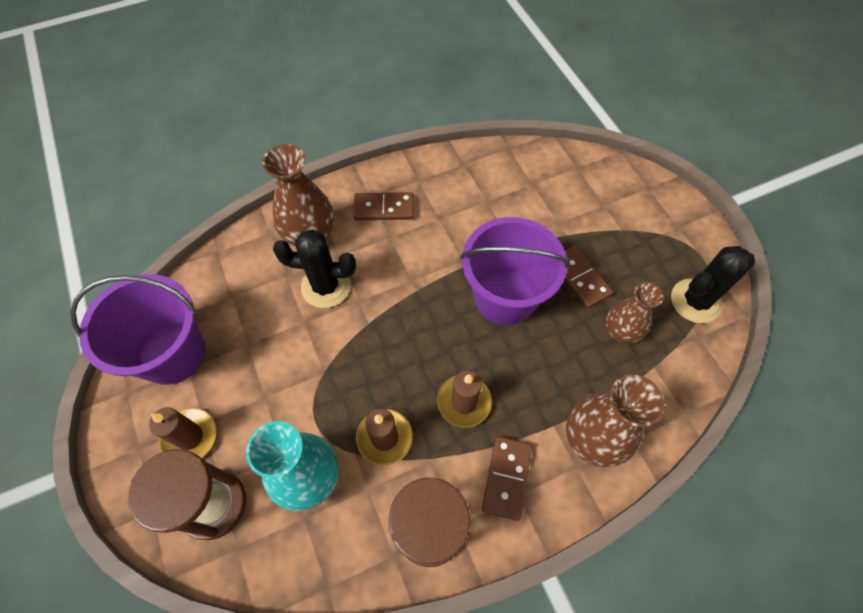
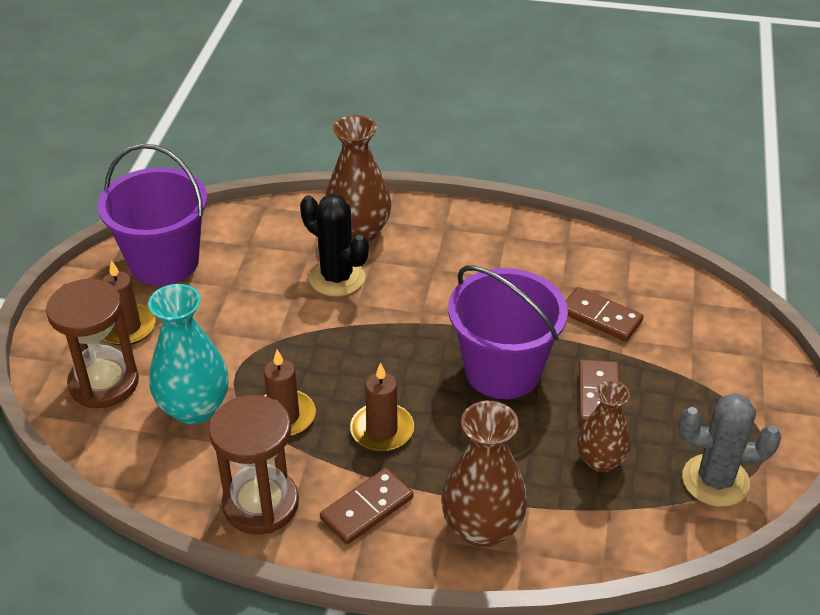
camera: 35 degrees right, 20 degrees down
(384, 208) = (448, 243): brown domino -> brown domino (600, 317)
(695, 301) = (715, 480): black cactus -> grey cactus

